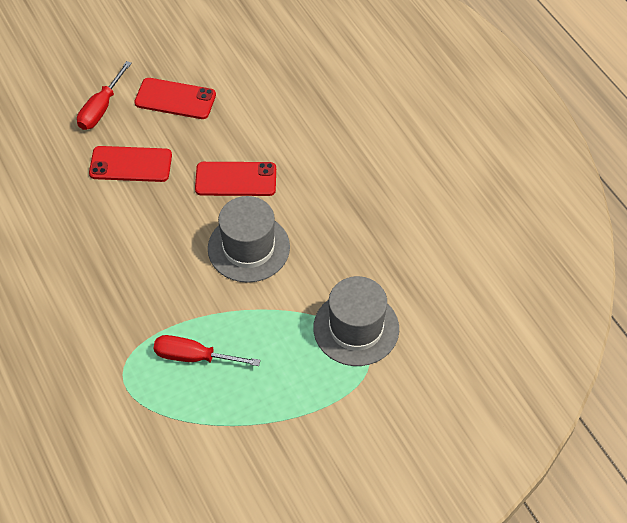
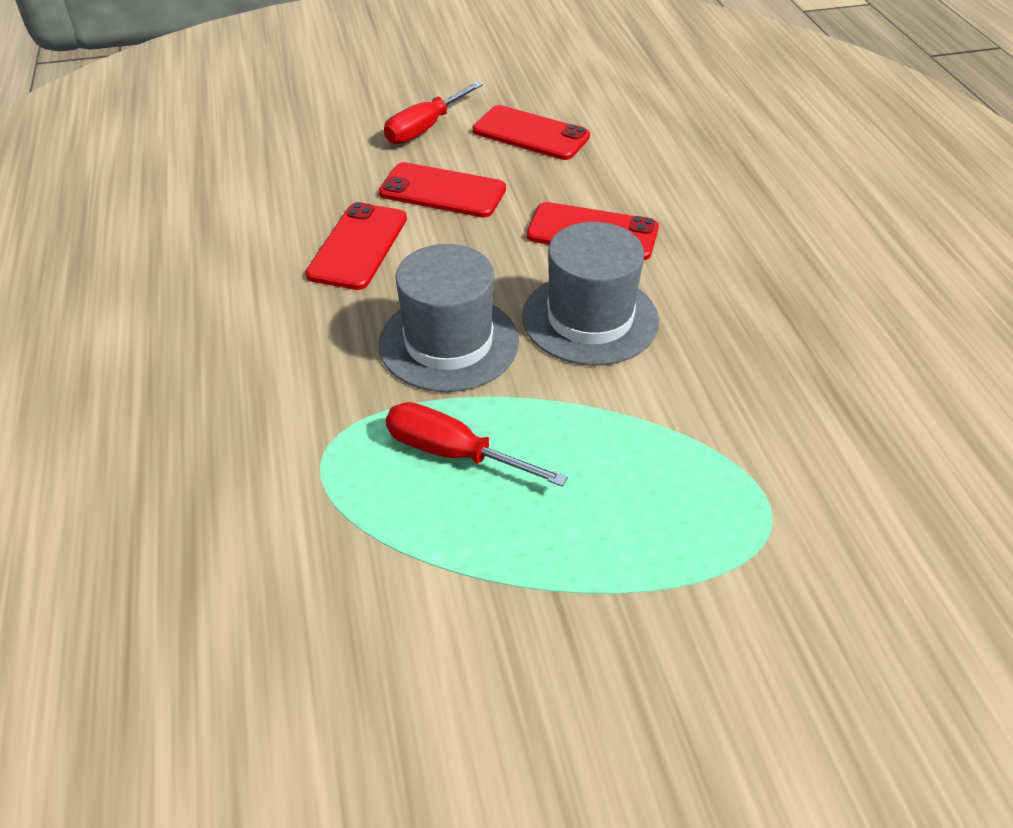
camera: 15 degrees right, 10 degrees down
(91, 223) = (358, 246): none -> red phone
(356, 328) = (753, 468): grey hat -> grey hat (448, 342)

